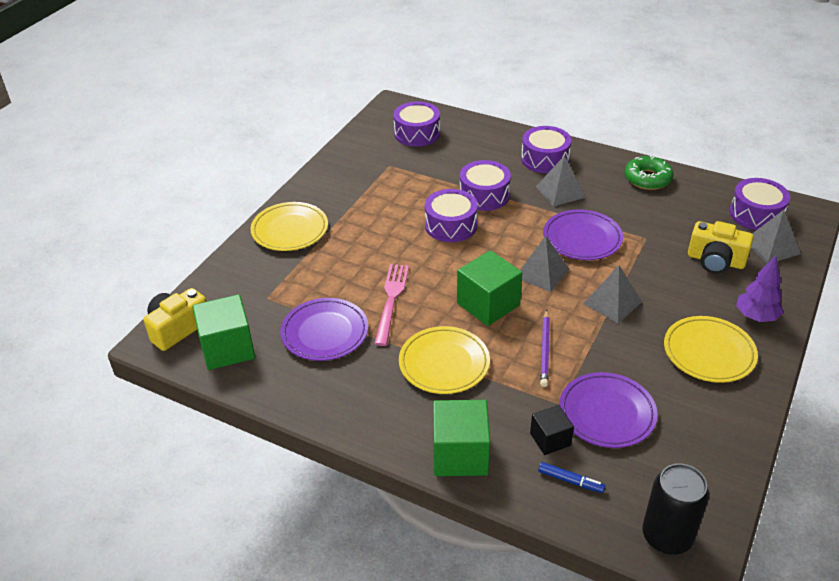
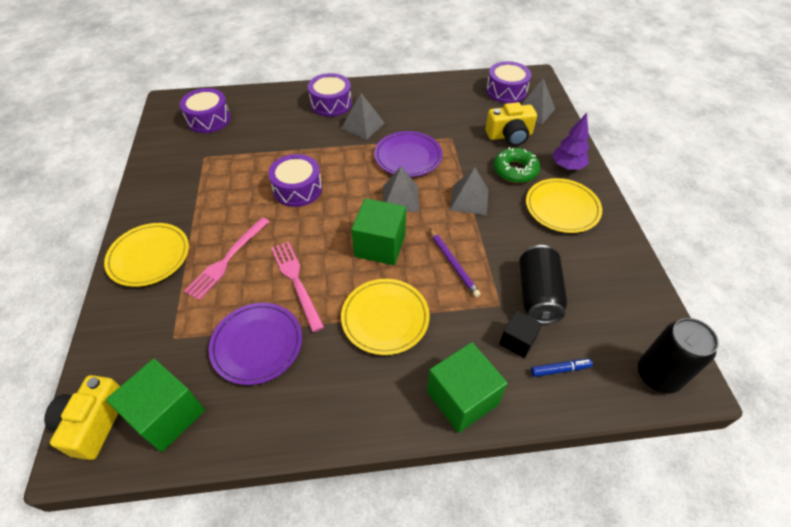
camera: 35 degrees left, 10 degrees up
(348, 258) = (227, 259): none -> pink fork
(484, 195) = (306, 151): purple drum -> none
(607, 413) = (537, 294): purple plate -> black can
(647, 179) = (416, 91): green donut -> green donut (515, 170)

